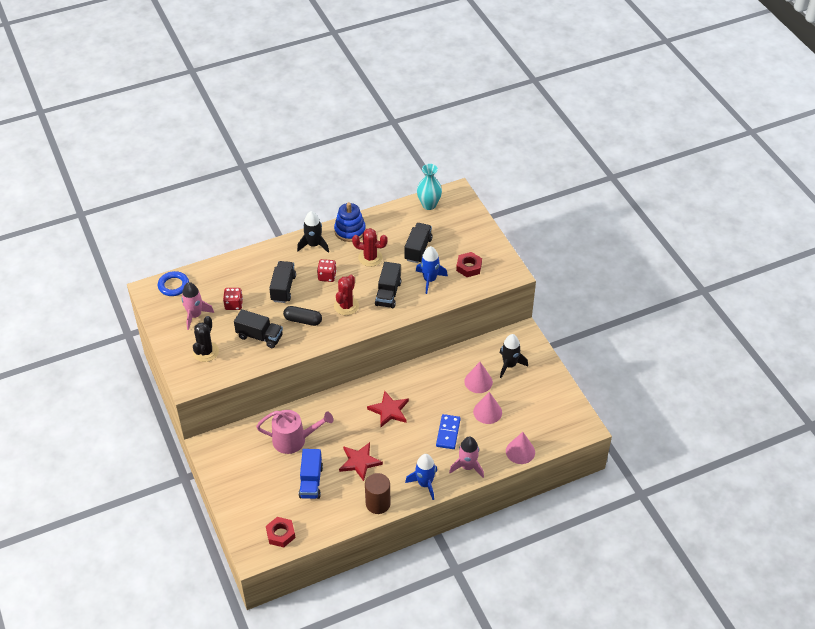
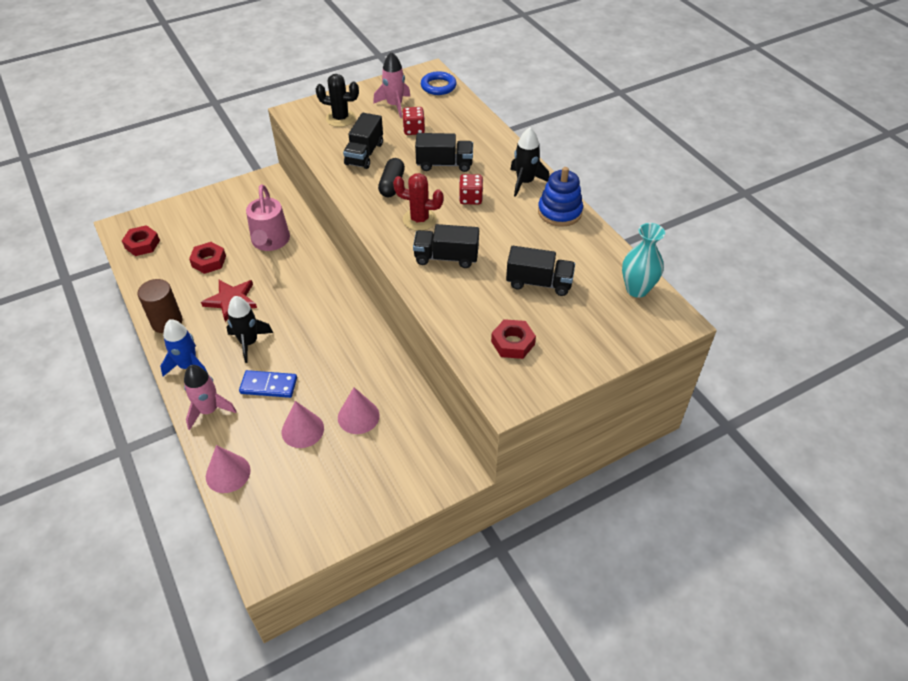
camera: 85 degrees right, 0 degrees up
(311, 481) = (209, 261): blue truck -> red nut
(370, 258) = (512, 235): red cactus -> none
(389, 410) = (309, 322): red star -> none
(429, 280) = (479, 299): blue rocket -> none
(509, 365) = (391, 455): black rocket -> black rocket (249, 342)

